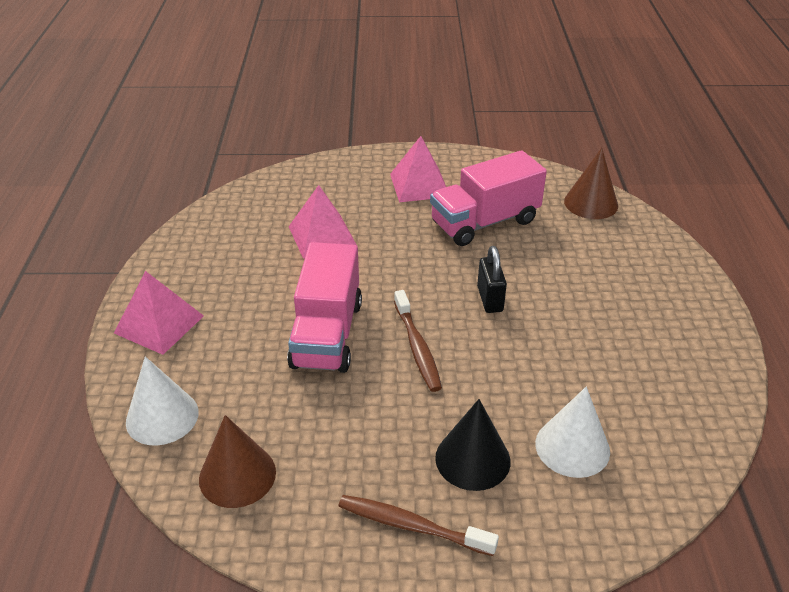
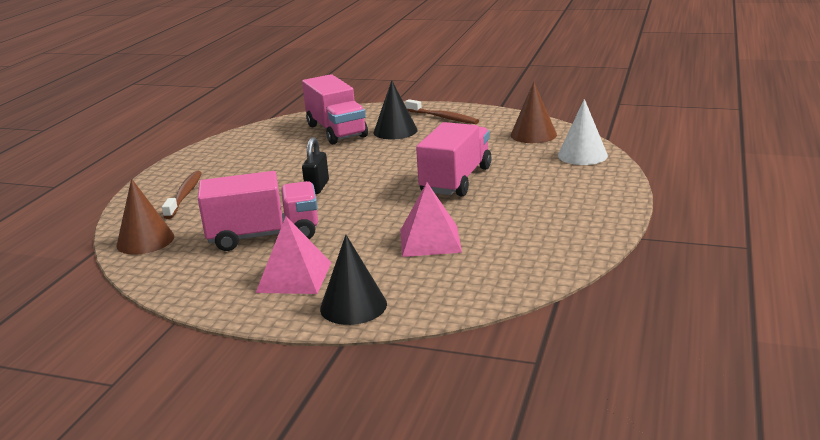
camera: 160 degrees left, 15 degrees down
(159, 324) = (592, 195): pink pyramid -> none
(355, 168) = (353, 306): none -> black cone
(417, 347) = (393, 169): brown toothbrush -> brown toothbrush (185, 195)
(572, 447) = (336, 131): white cone -> pink truck

